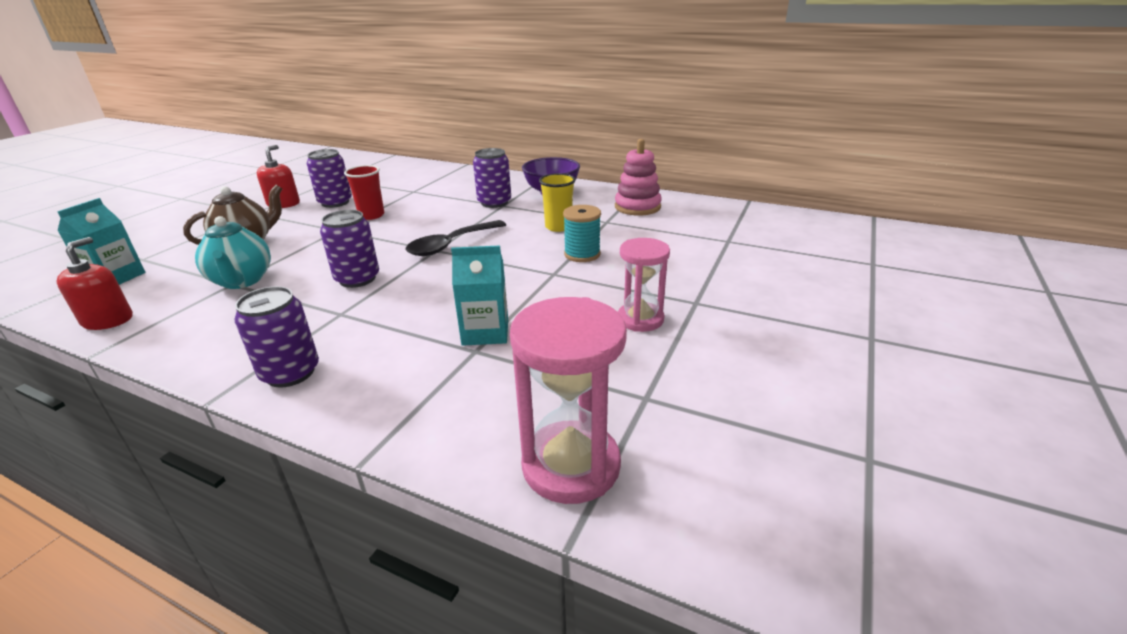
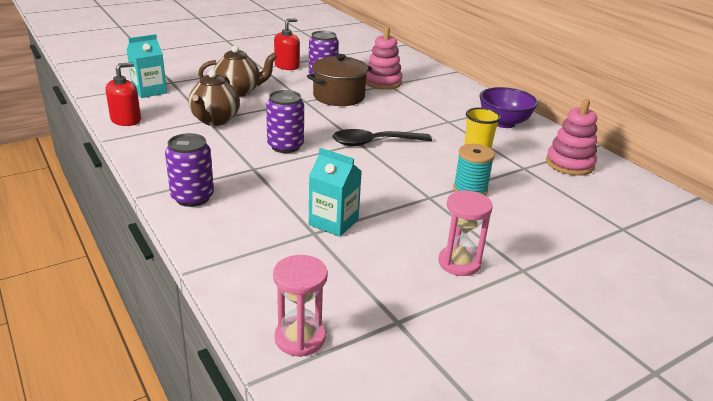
camera: 30 degrees right, 0 degrees up
(242, 281) = (215, 120): turquoise teapot -> brown teapot
(371, 215) = (339, 96): red cup -> brown pot
(405, 191) = (382, 82): none -> pink stacking toy
(494, 202) = (444, 116): purple can -> none
(571, 465) = (300, 338): pink hourglass -> pink hourglass, size x0.66

